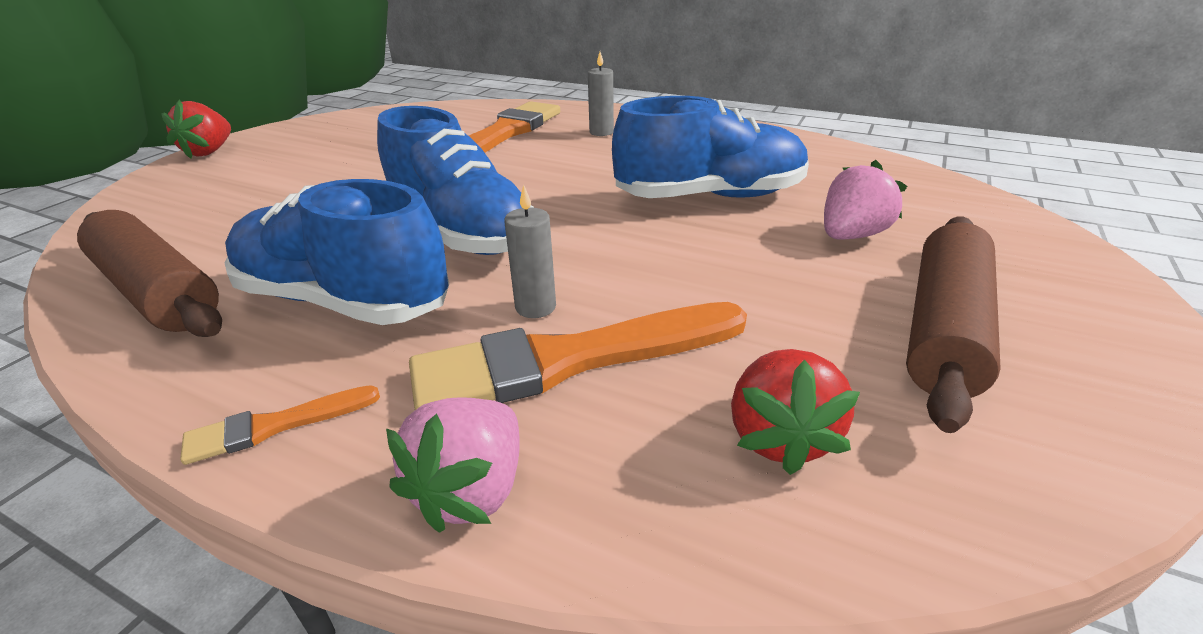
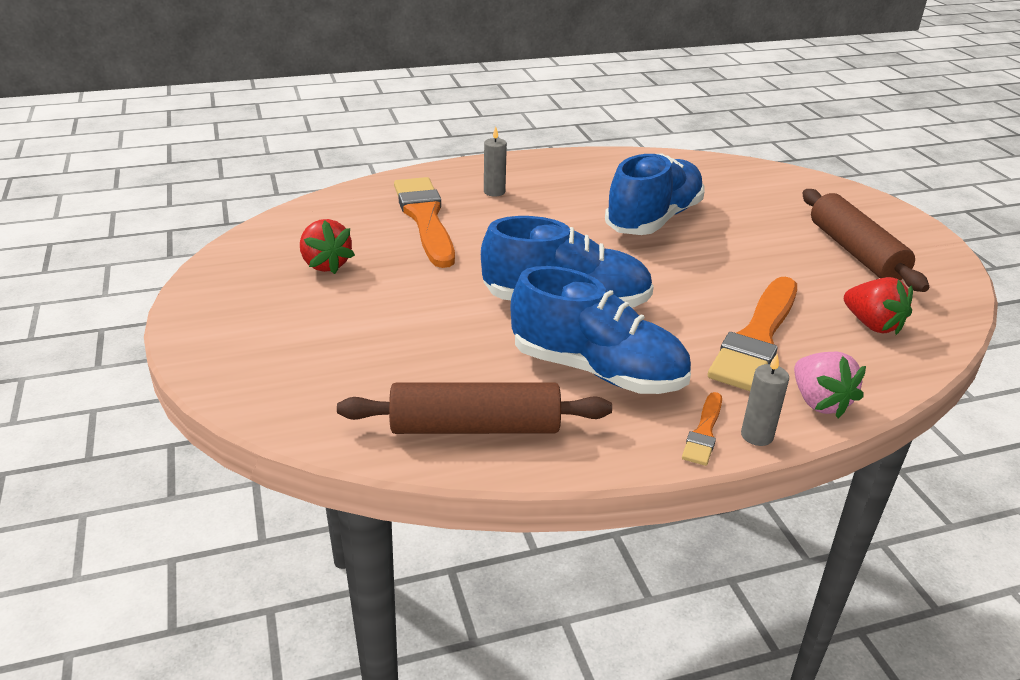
camera: 45 degrees left, 0 degrees up
(209, 152) = (193, 332): red strawberry -> red strawberry (326, 264)
(344, 301) = (597, 371): blue shoe -> blue shoe turned 135 degrees counterclockwise
(535, 307) = (695, 323): grey candle -> grey candle (757, 435)
(851, 235) = (755, 217): pink strawberry -> none

